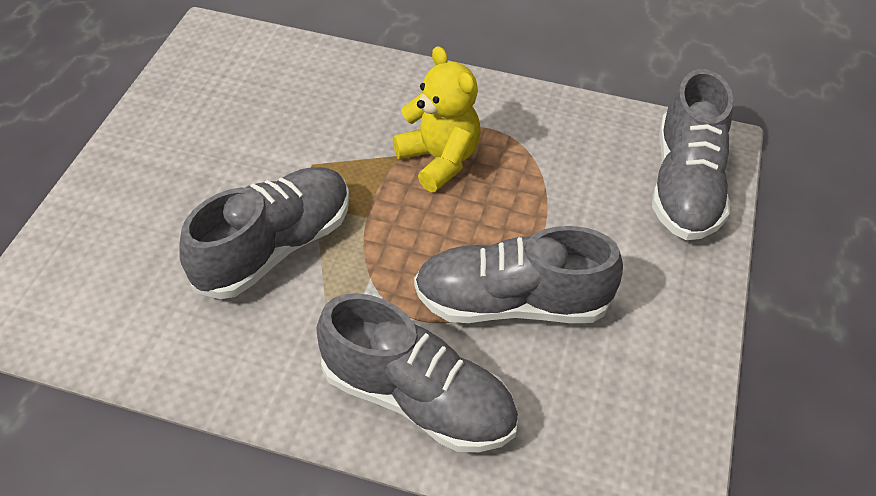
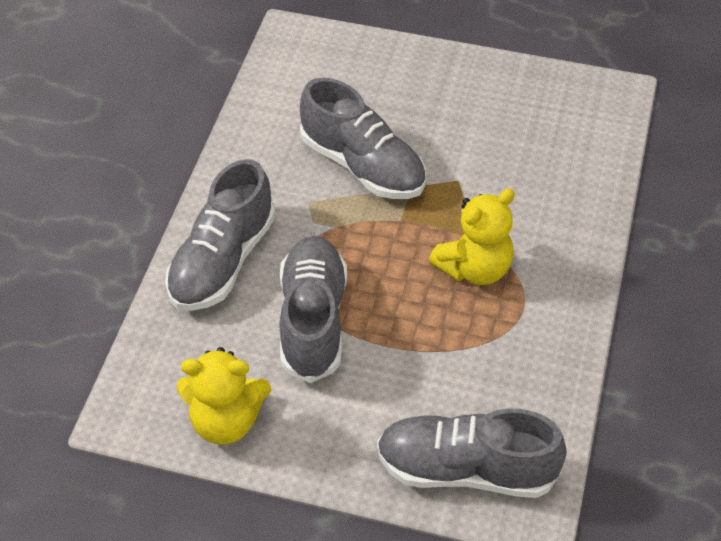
camera: 90 degrees right, 0 degrees up
(660, 390) = (226, 421): none -> yellow teddy bear

